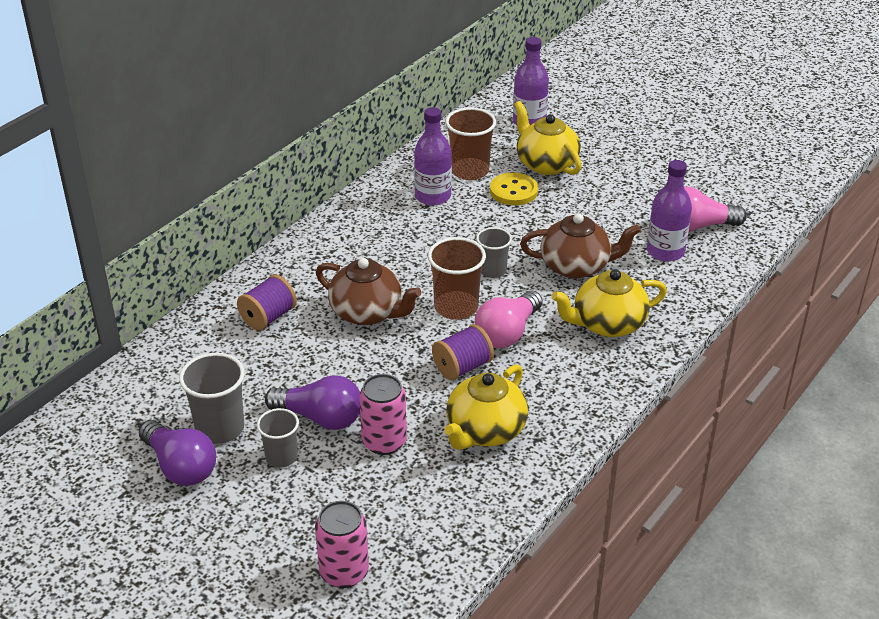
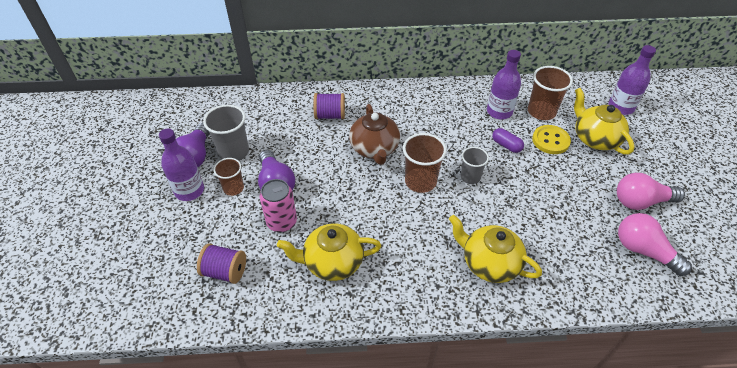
camera: 50 degrees right, 10 degrees up
(281, 457) = (233, 188): grey cup -> brown cup
(344, 572) = (169, 270): pink can -> none
(462, 367) = (374, 217): purple spool -> purple spool (225, 271)
(483, 221) = (506, 145): none -> purple capsule
(507, 333) = (425, 218): pink light bulb -> pink light bulb (641, 201)
(546, 164) = (595, 138): yellow teapot -> yellow teapot turned 45 degrees counterclockwise
(576, 266) = (522, 213): brown teapot -> none
(665, 251) = (596, 249): purple bottle -> purple bottle (189, 191)

